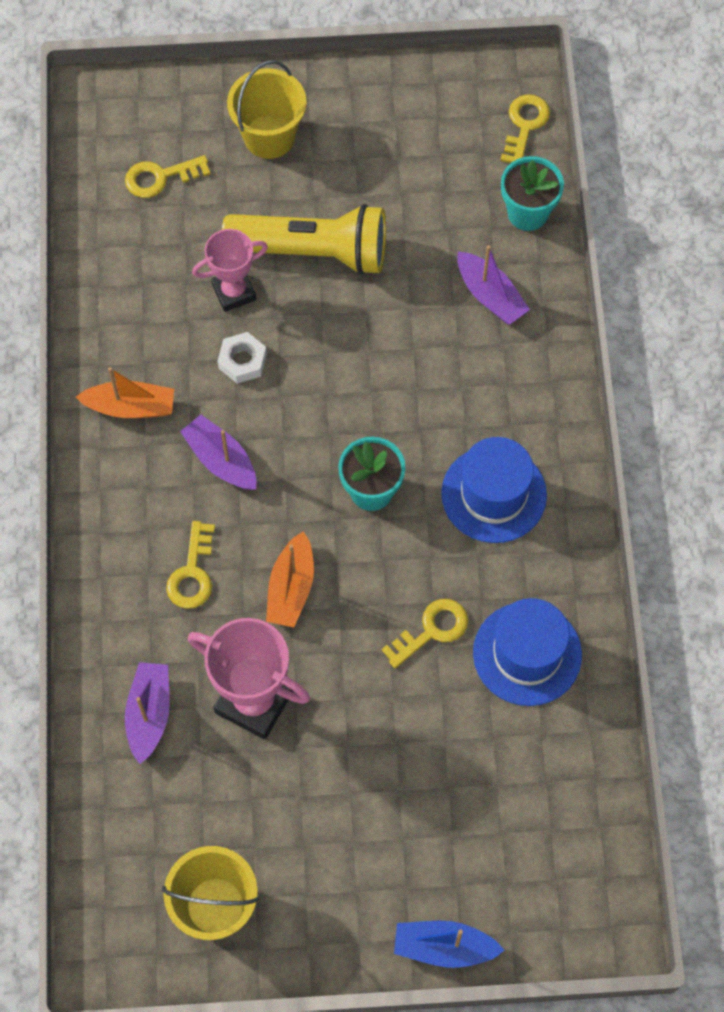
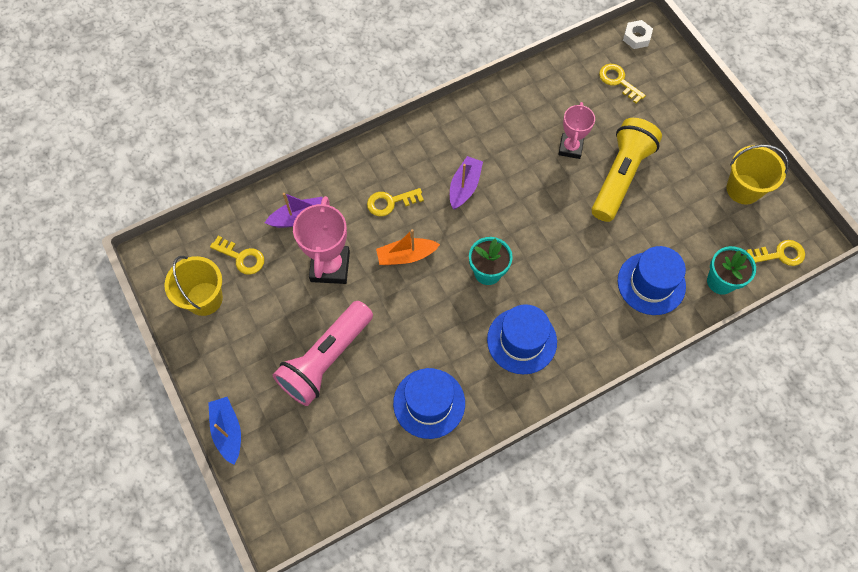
camera: 65 degrees right, 0 degrees up
(130, 407) = (471, 129): orange boat -> none
(234, 292) = (570, 148): pink trophy -> pink trophy turned 60 degrees clockwise
(242, 361) = (530, 171): white nut -> white nut (636, 37)
(269, 136) = (679, 122): yellow bucket -> yellow bucket (743, 189)
(313, 252) = (620, 176): yellow flashlight -> yellow flashlight turned 135 degrees counterclockwise
(398, 766) = (326, 359): none -> pink flashlight
(432, 630) = (417, 342): yellow key -> yellow key (242, 257)
(490, 295) = (651, 283): purple boat -> blue hat

